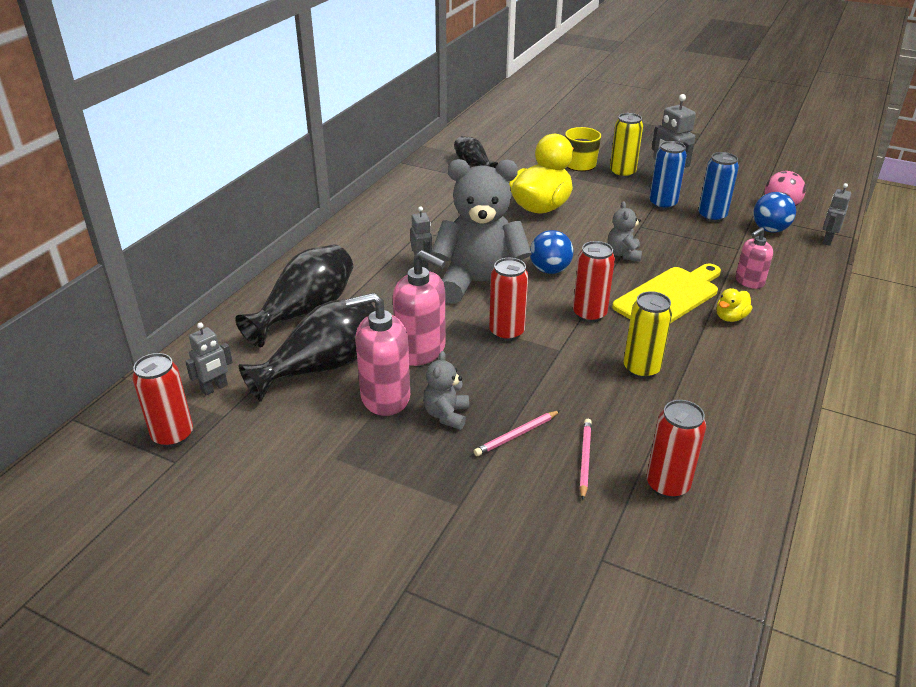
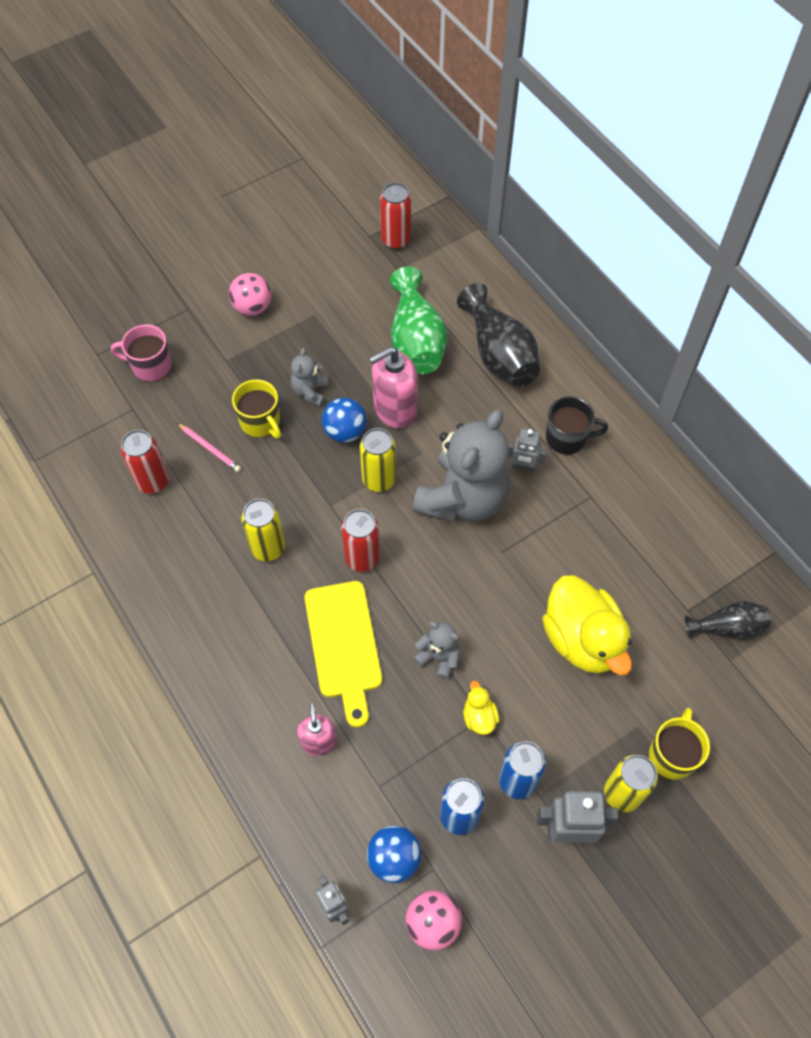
camera: 120 degrees right, 25 degrees up
(215, 388) = (432, 273): grey robot -> none
(322, 367) = (416, 340): black vase -> green vase
(360, 520) = (252, 307): none -> pink ball
(373, 254) = (567, 438): none -> black mug
(385, 397) = (355, 364): pink soap dispenser -> none
(446, 415) = (310, 391): grey teddy bear -> grey teddy bear turned 120 degrees counterclockwise
(506, 332) = (379, 480): red can -> yellow can
(516, 435) = (260, 422): pink pencil -> yellow mug
(527, 578) = (150, 366): none -> pink mug
(550, 270) = (451, 570): blue ball -> blue ball (345, 432)
(730, 317) = (280, 674): yellow duck -> yellow duck (479, 717)

